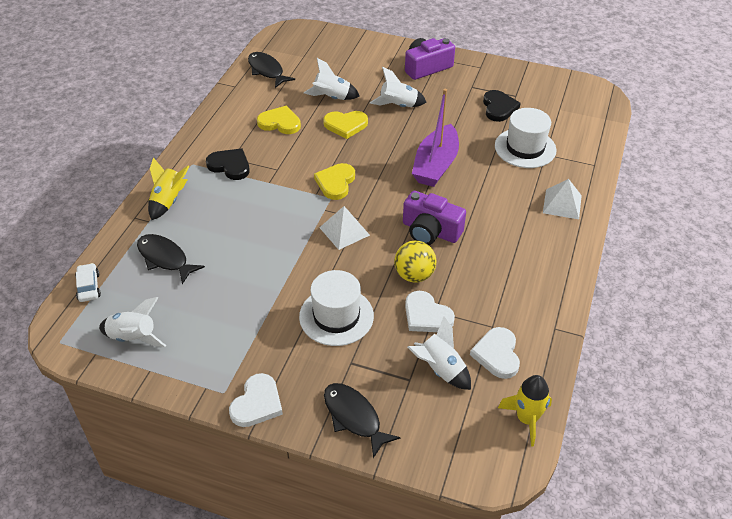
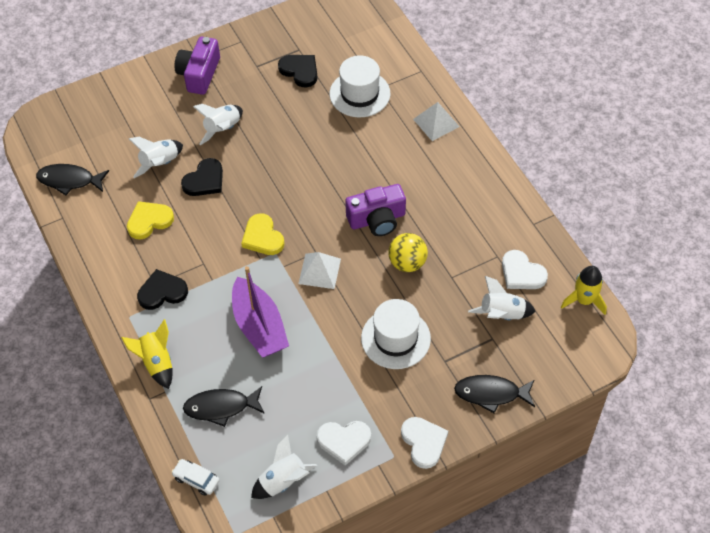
camera: 45 degrees left, 10 degrees up
(345, 125) = (204, 180): yellow heart -> black heart
(426, 315) = (450, 285): white heart -> white heart (344, 441)
(435, 165) = (315, 161): purple boat -> purple boat (259, 326)

